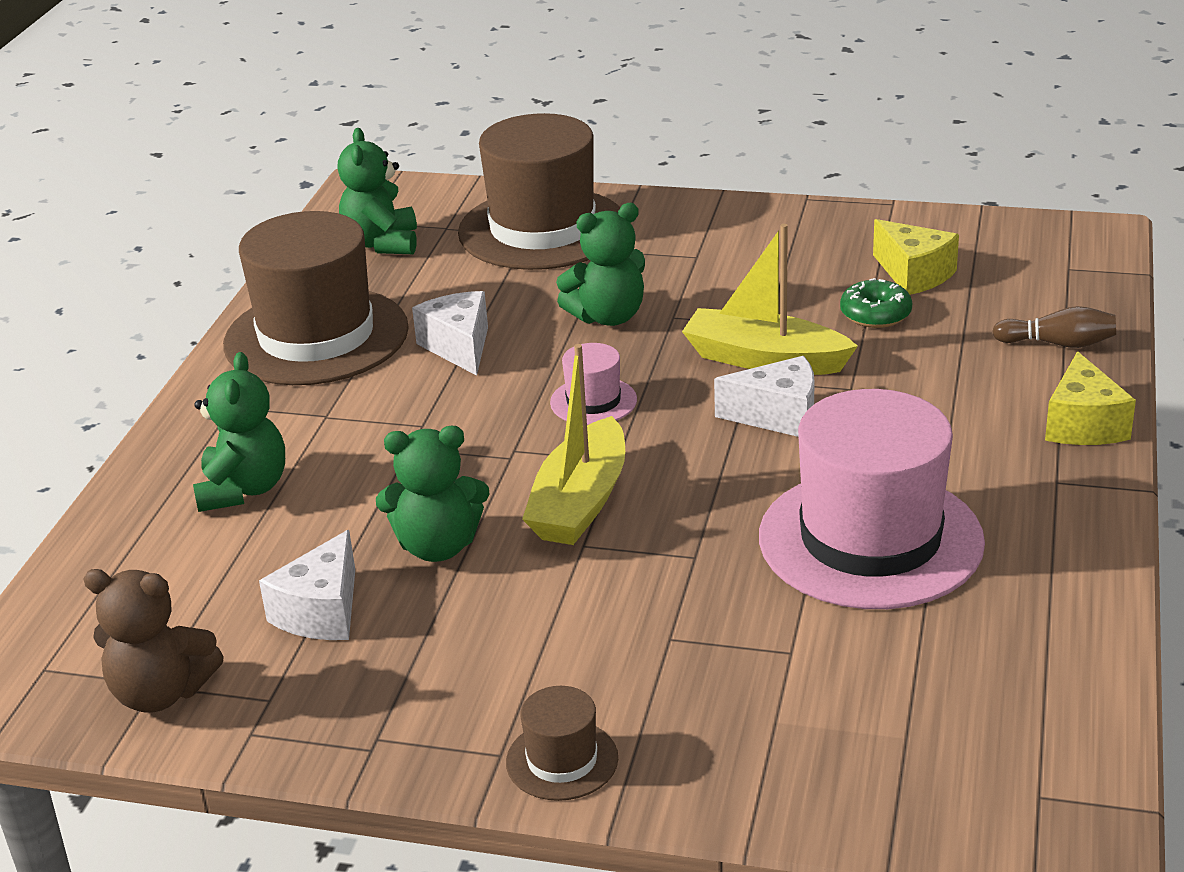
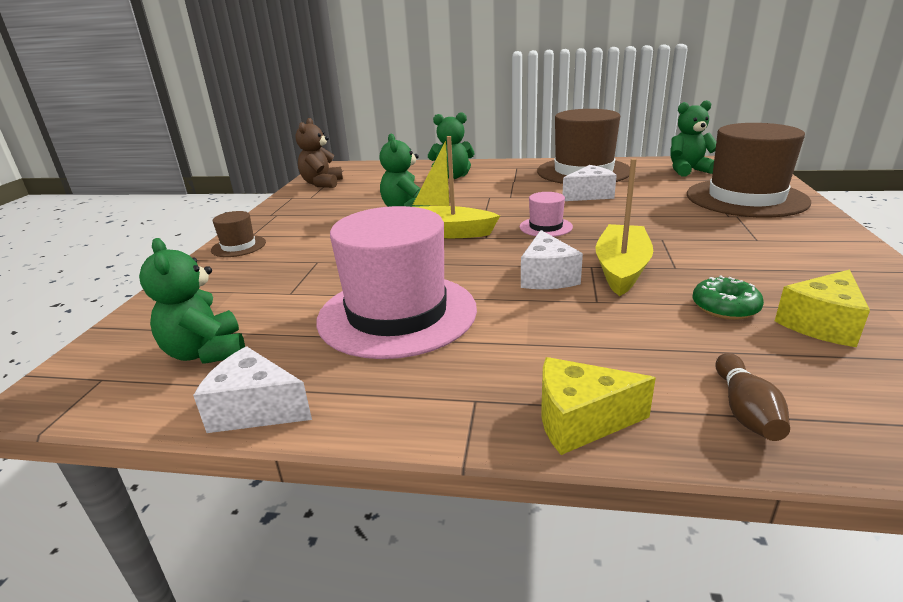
camera: 85 degrees right, 5 degrees down
(321, 612) = (363, 197): white cheese -> white cheese (255, 409)
(608, 317) = (647, 222): green teddy bear -> green teddy bear (206, 352)

